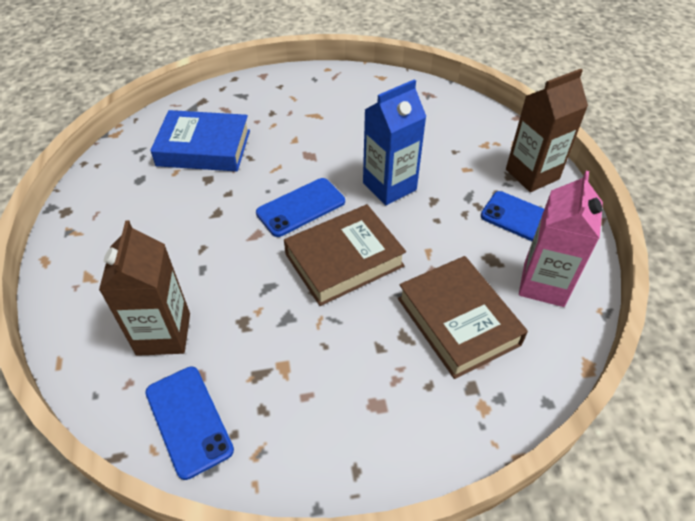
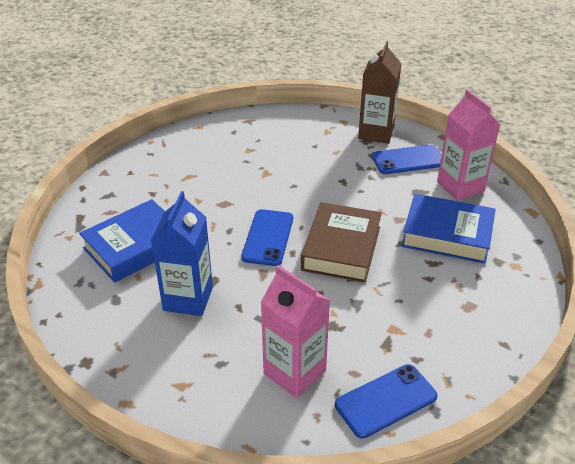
camera: 45 degrees left, 10 degrees down
(163, 334) = (294, 372): brown carton -> pink carton
(188, 421) = (386, 401): blue phone -> blue phone turned 45 degrees counterclockwise
(389, 186) = (305, 189): blue carton -> blue carton (188, 299)
(458, 321) = (447, 235): brown book -> blue book

